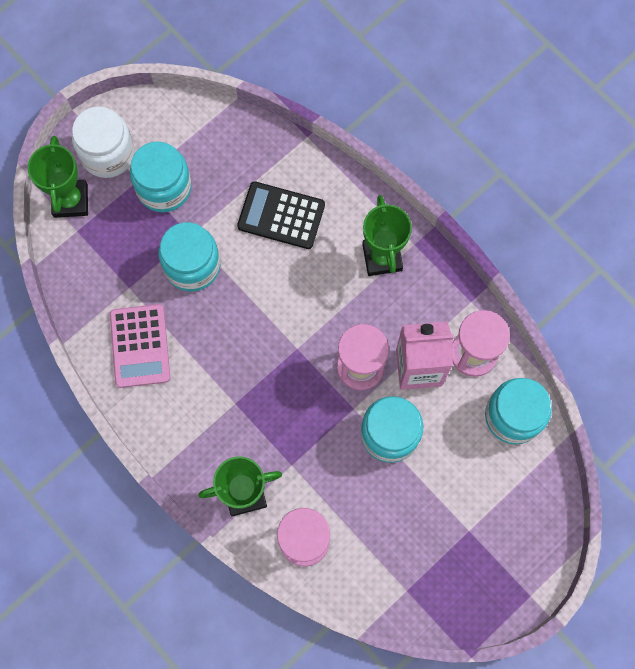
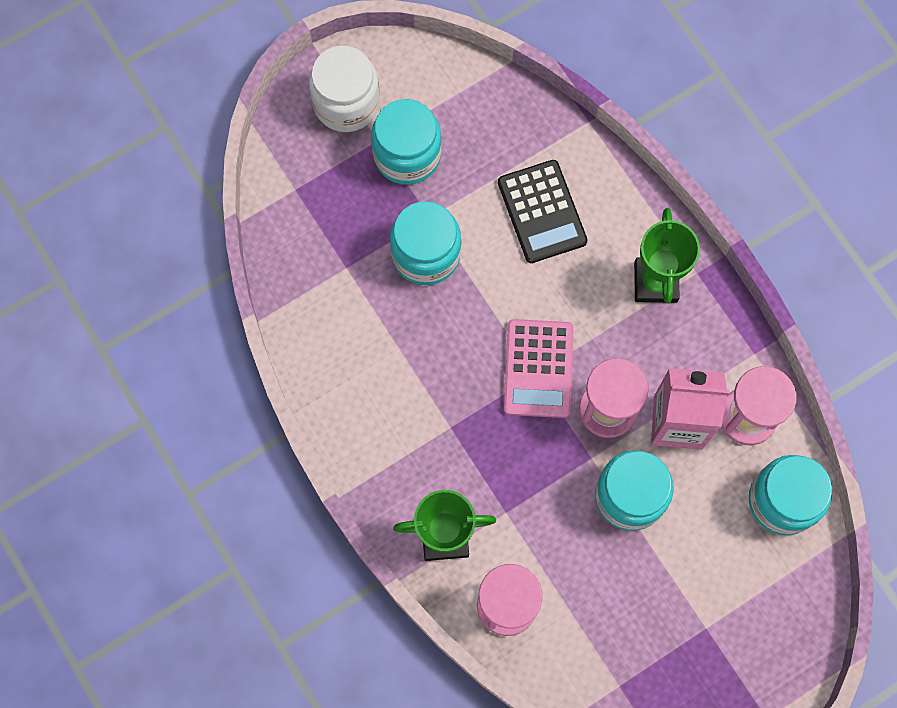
camera: 10 degrees right, 0 degrees up
(70, 200) = (293, 152): green trophy -> none
(140, 346) = (348, 339): pink calculator -> pink calculator (538, 369)
(281, 216) = (542, 212): black calculator -> black calculator turned 135 degrees counterclockwise

